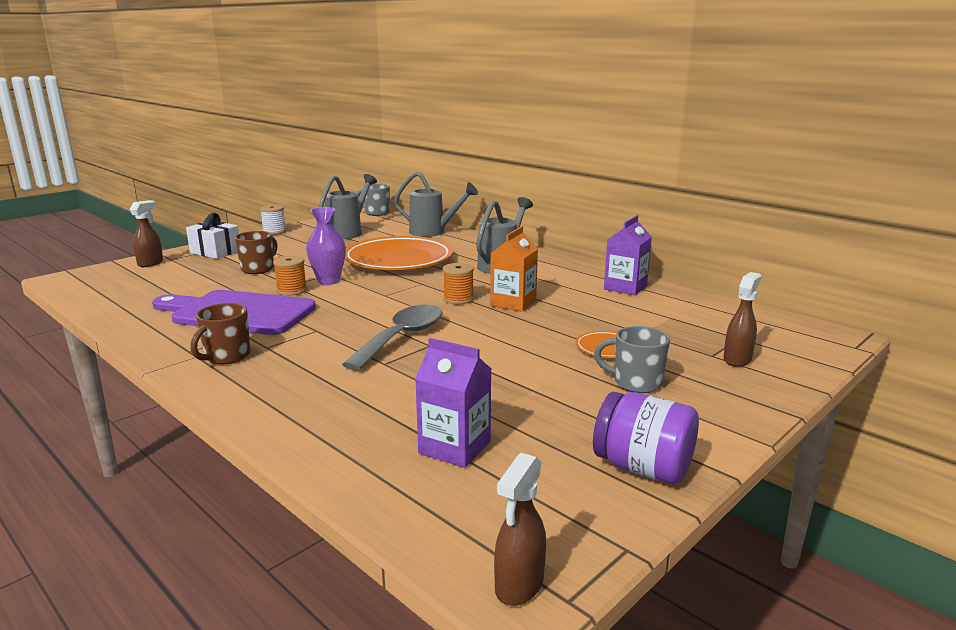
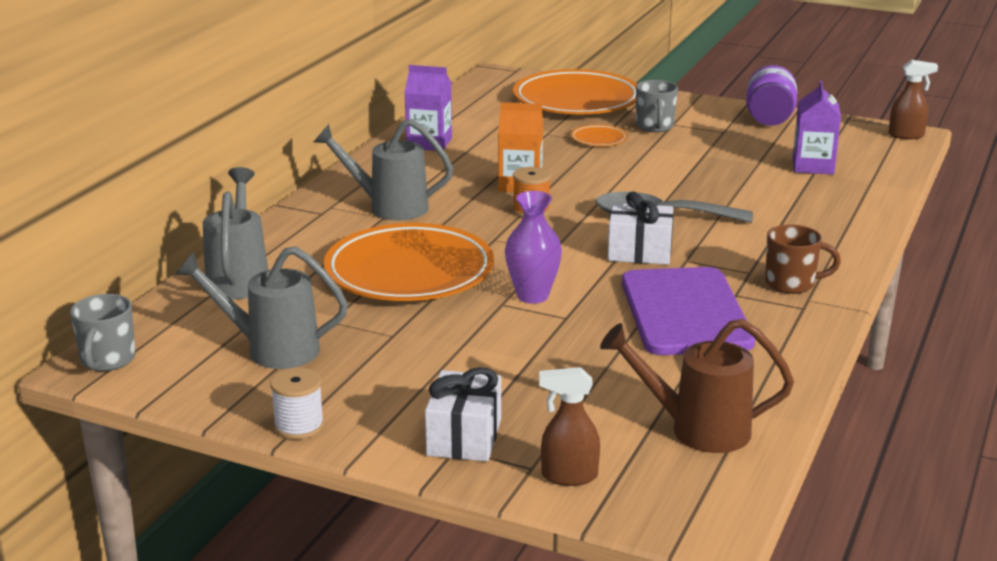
camera: 110 degrees left, 5 degrees up
(129, 291) = (697, 430): none -> brown watering can
(258, 269) = (523, 363): brown mug -> none
(292, 290) = (587, 309): orange spool -> none
(349, 318) = (639, 252): none -> white gift
(737, 359) = (576, 101): brown spray bottle -> orange plate

